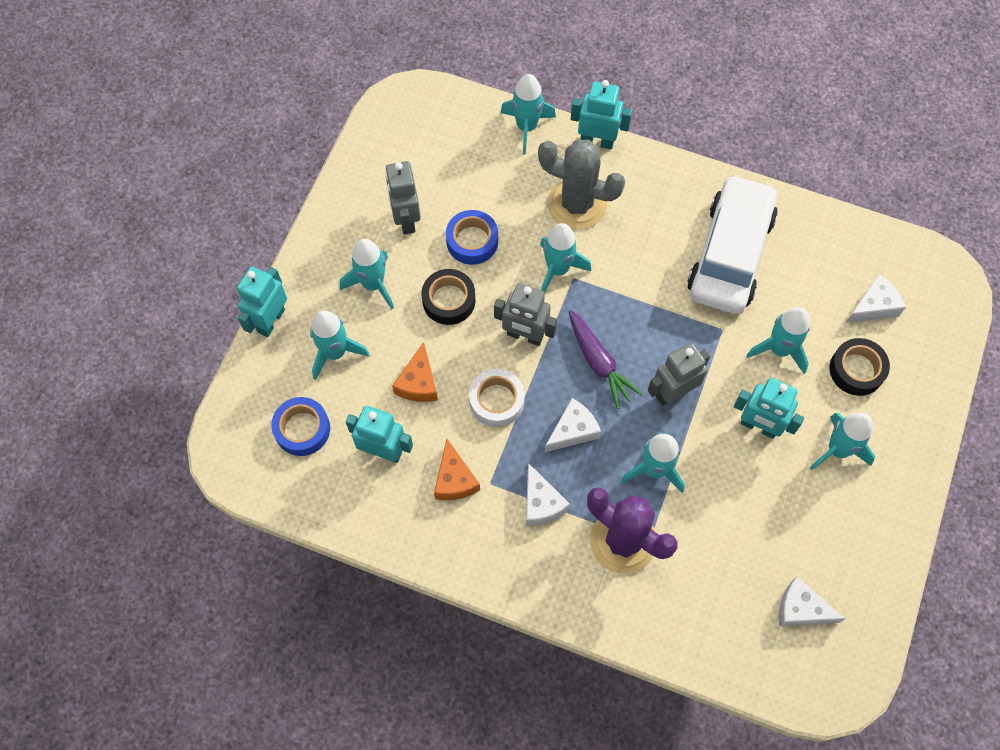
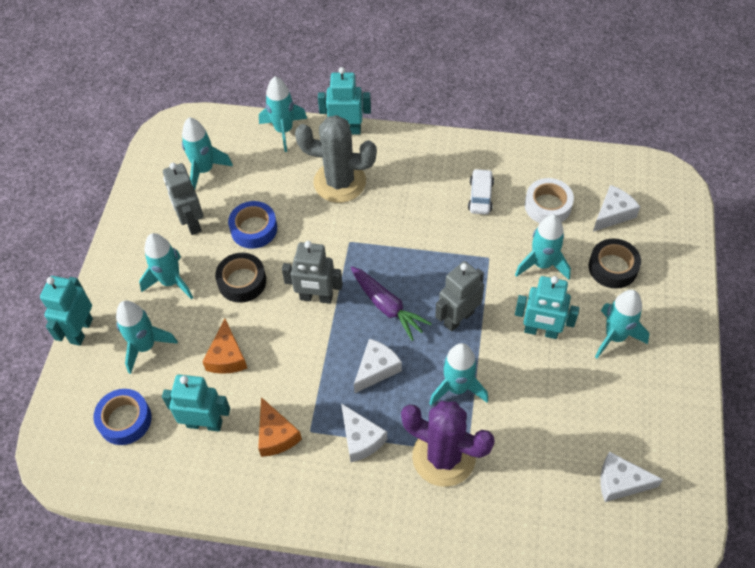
camera: 10 degrees left, 10 degrees down
(496, 401) = (302, 358): white tape -> white tape (547, 206)
(558, 269) = (334, 237): turquoise rocket -> turquoise rocket (204, 170)
(730, 254) = (480, 196): white car -> white car, size x0.41

